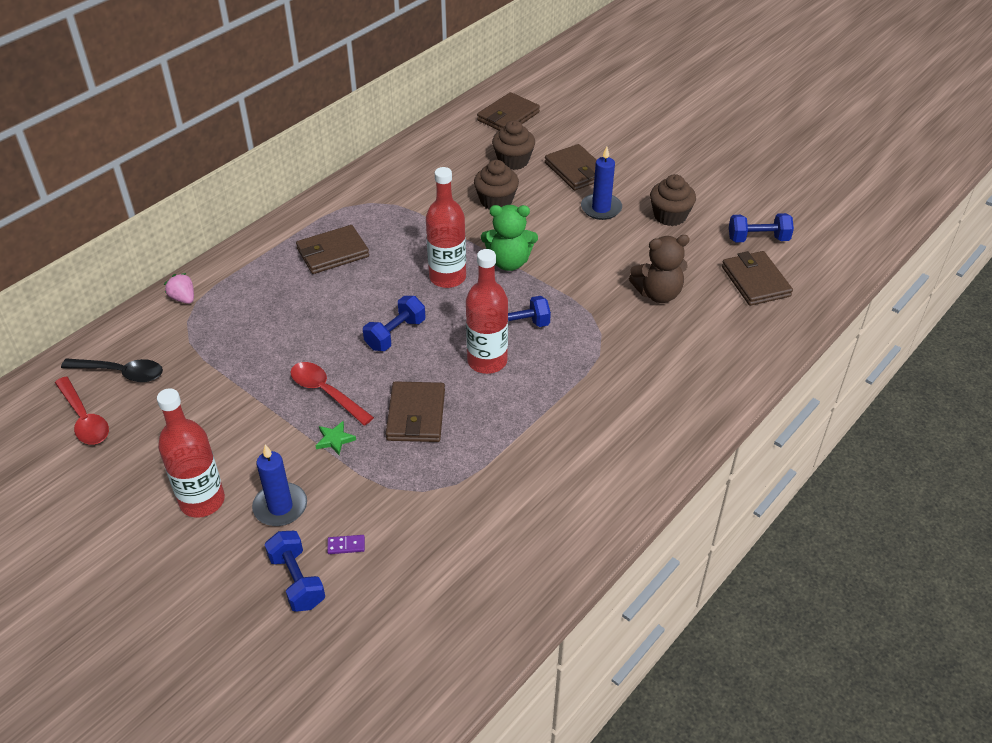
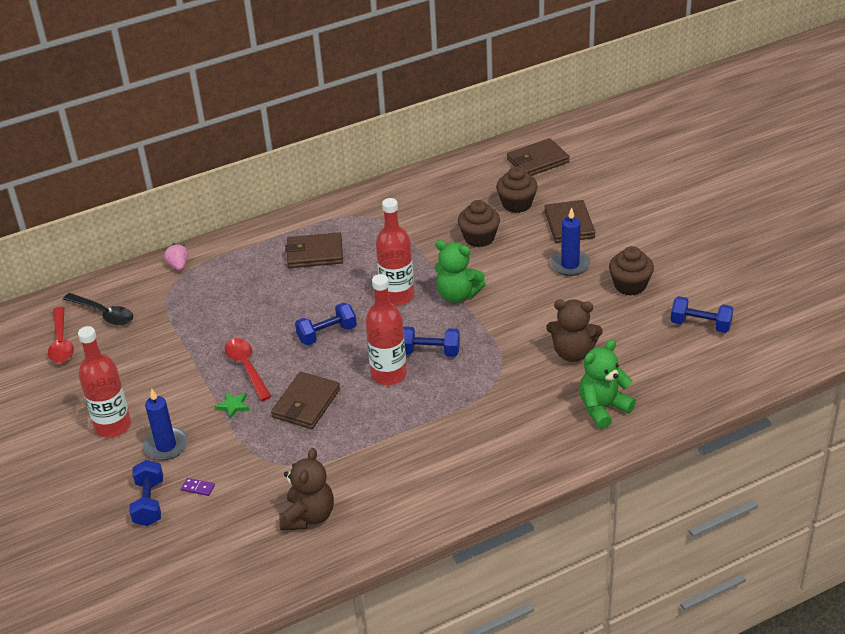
camera: 25 degrees right, 5 degrees down
(492, 541) = (308, 516): none -> brown teddy bear
(721, 341) = (603, 408): none -> green teddy bear
(755, 281) = (671, 363): brown wallet -> none

